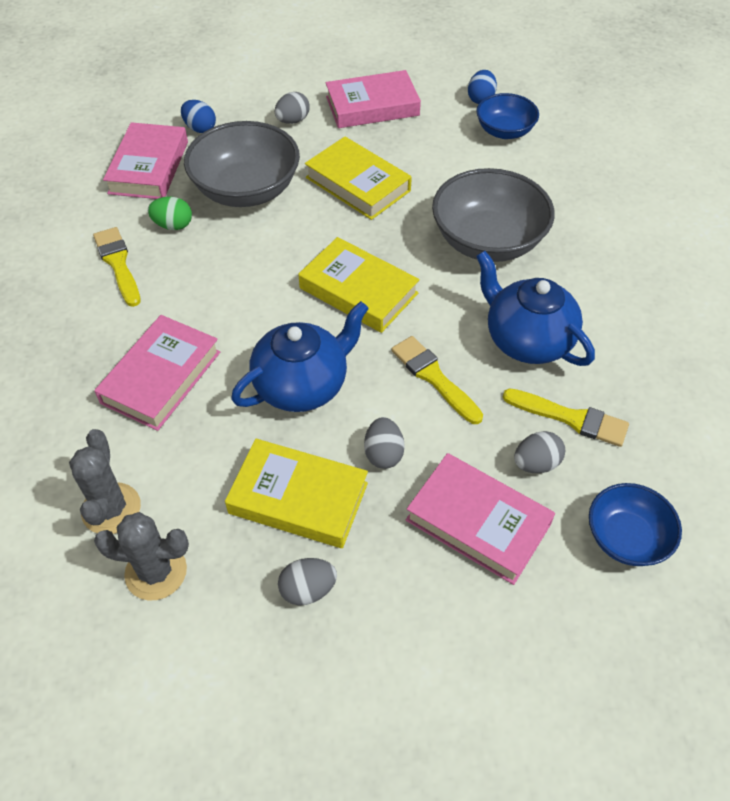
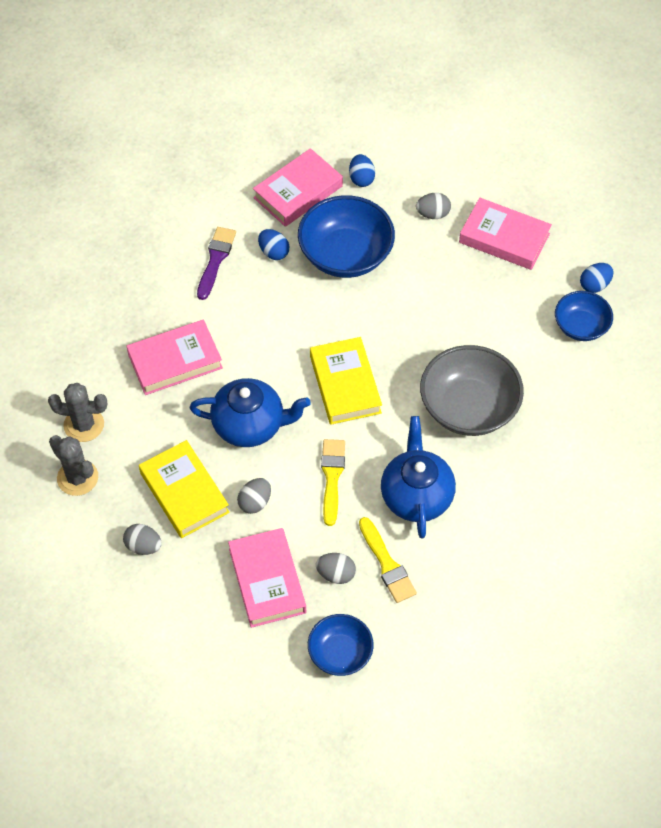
camera: 40 degrees right, 5 degrees up
(111, 509) = (84, 425): grey cactus -> grey cactus turned 60 degrees clockwise
(118, 264) = (215, 260): yellow brush -> purple brush
(173, 225) = (274, 252): green egg -> blue egg
(246, 190) = (345, 255): grey bowl -> blue bowl
(358, 184) = (426, 301): yellow book -> none

